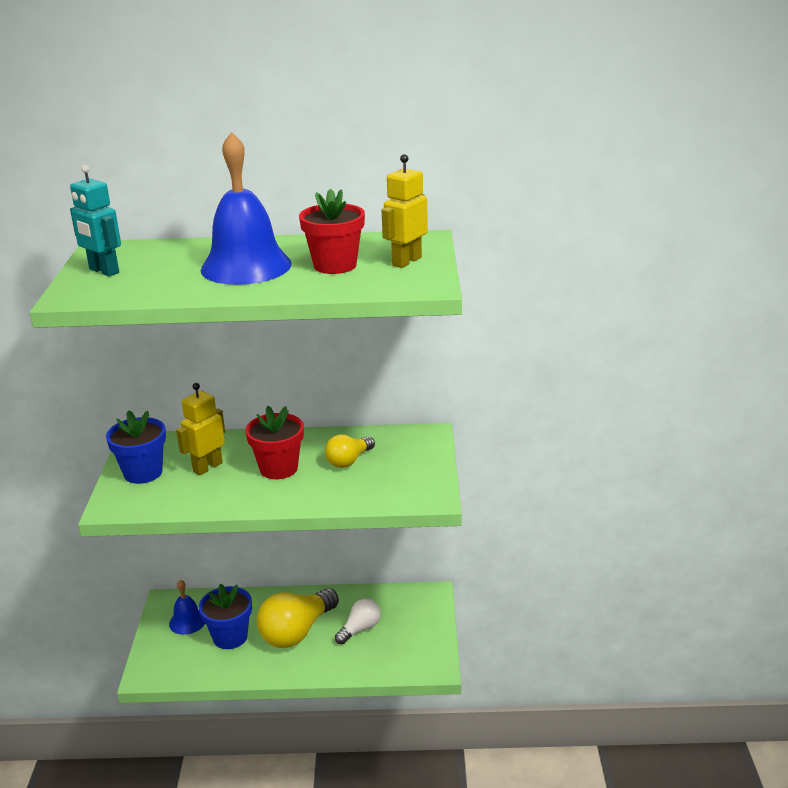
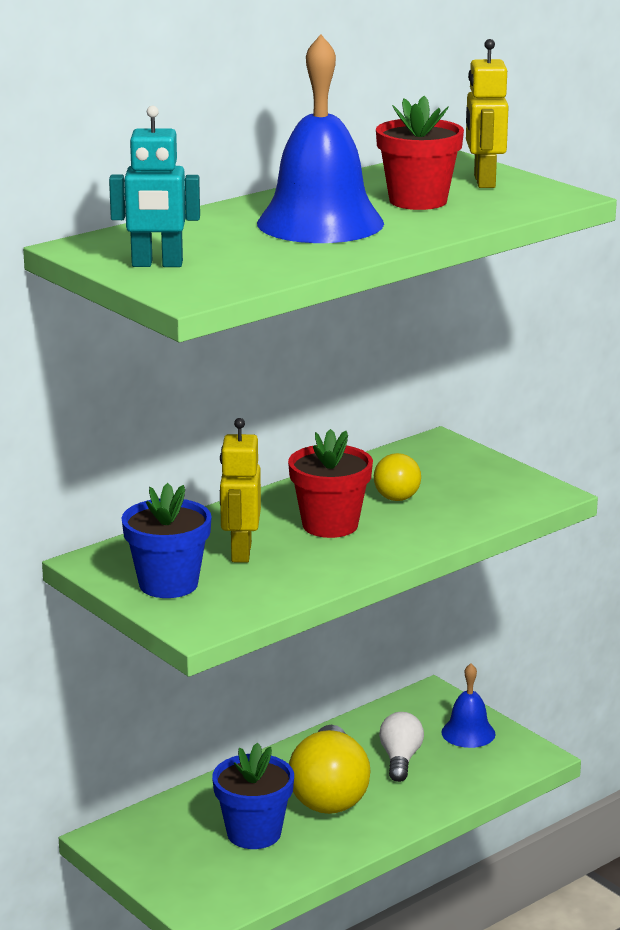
camera: 40 degrees left, 5 degrees down
(187, 621) = (172, 843): blue bell -> blue bell (468, 733)

